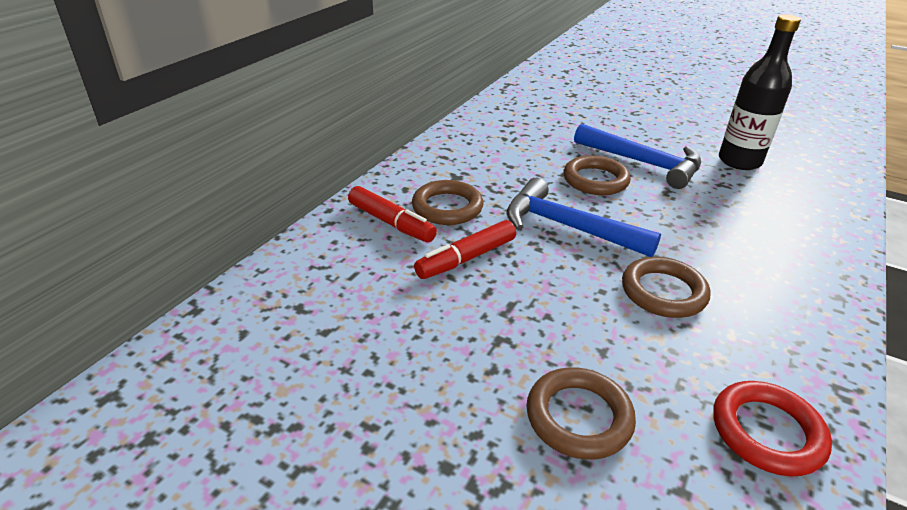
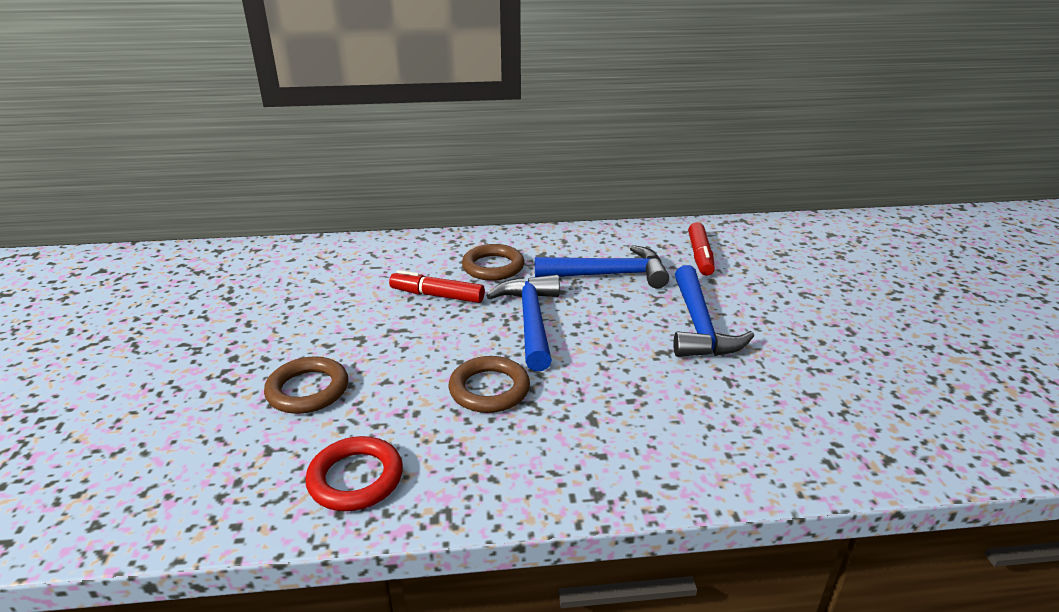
camera: 55 degrees right, 5 degrees down
(391, 223) = (447, 256): red marker -> red marker (700, 256)
(529, 163) = (609, 275): none -> blue hammer
(595, 180) = (627, 311): brown ring -> none
(739, 161) = (801, 380): black bottle -> none

